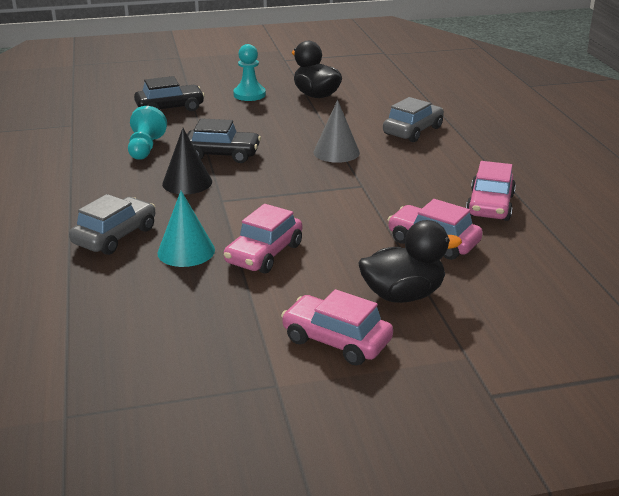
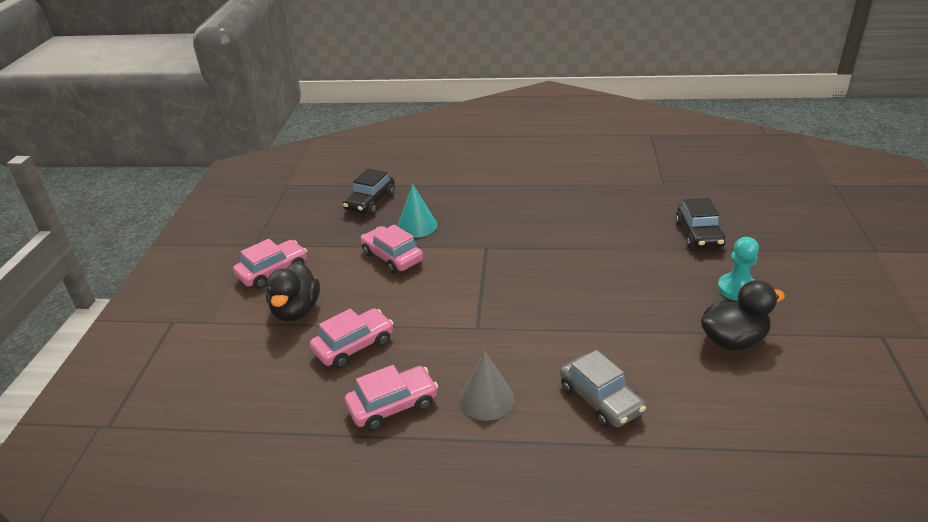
camera: 110 degrees right, 5 degrees up
(115, 236) = (454, 200): grey car -> none
(145, 148) = (602, 217): turquoise pawn -> none
(187, 182) = (524, 233): black cone -> none
(222, 154) = (575, 255): black car -> black car (370, 202)
(336, 152) = (558, 325): grey cone -> grey cone (486, 399)
(490, 205) = (393, 405): pink car -> pink car turned 120 degrees clockwise

